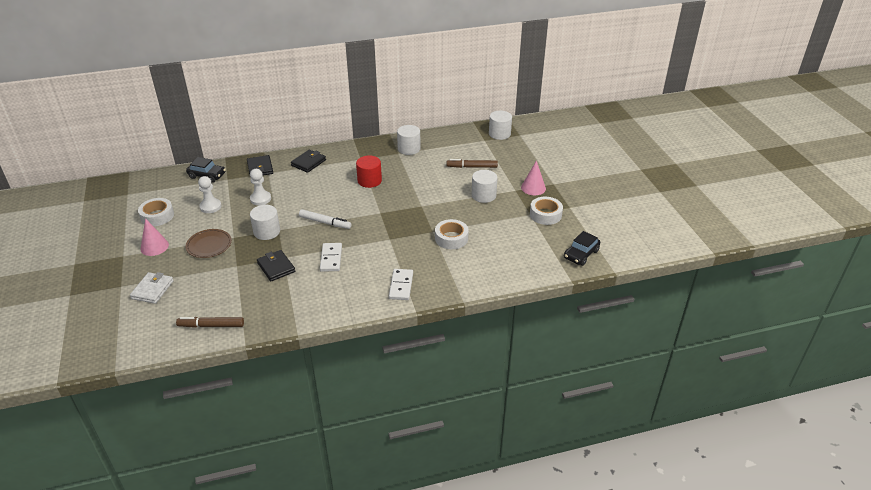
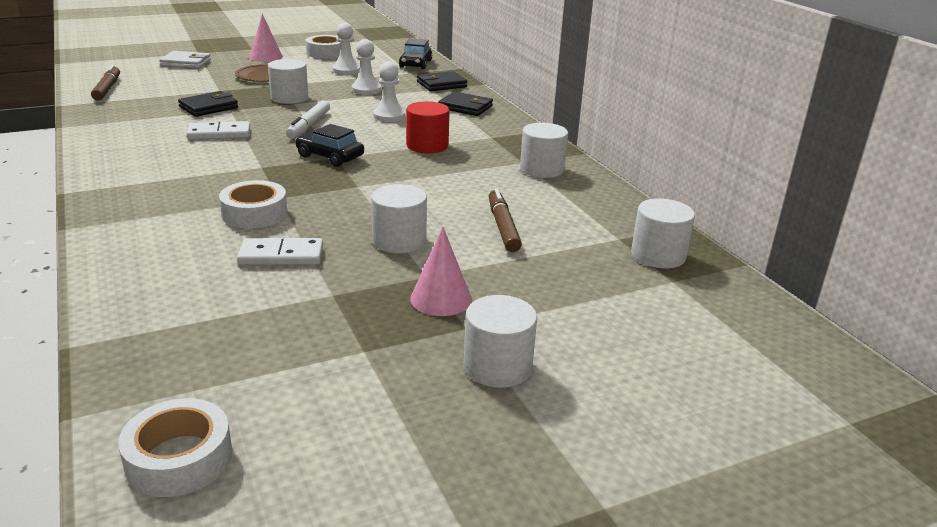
camera: 80 degrees right, 10 degrees down
(316, 191) = (389, 116): none -> white pawn
(401, 286) = (134, 179): white domino -> white domino (281, 255)
(545, 214) = (330, 314): white tape -> white tape (179, 458)
(577, 179) = (497, 366): none -> white cylinder
(581, 254) = (163, 363): black car -> black car (330, 156)

